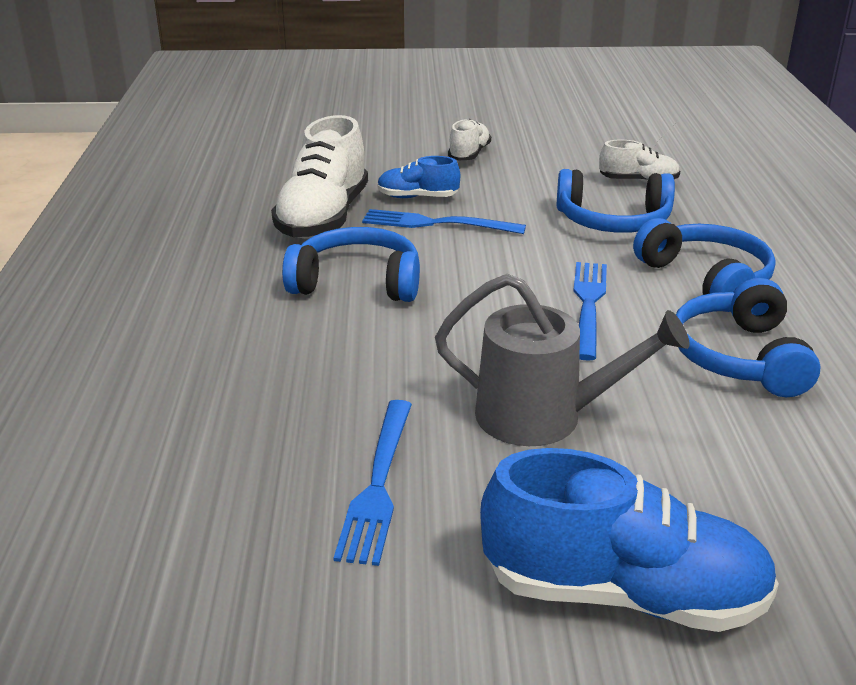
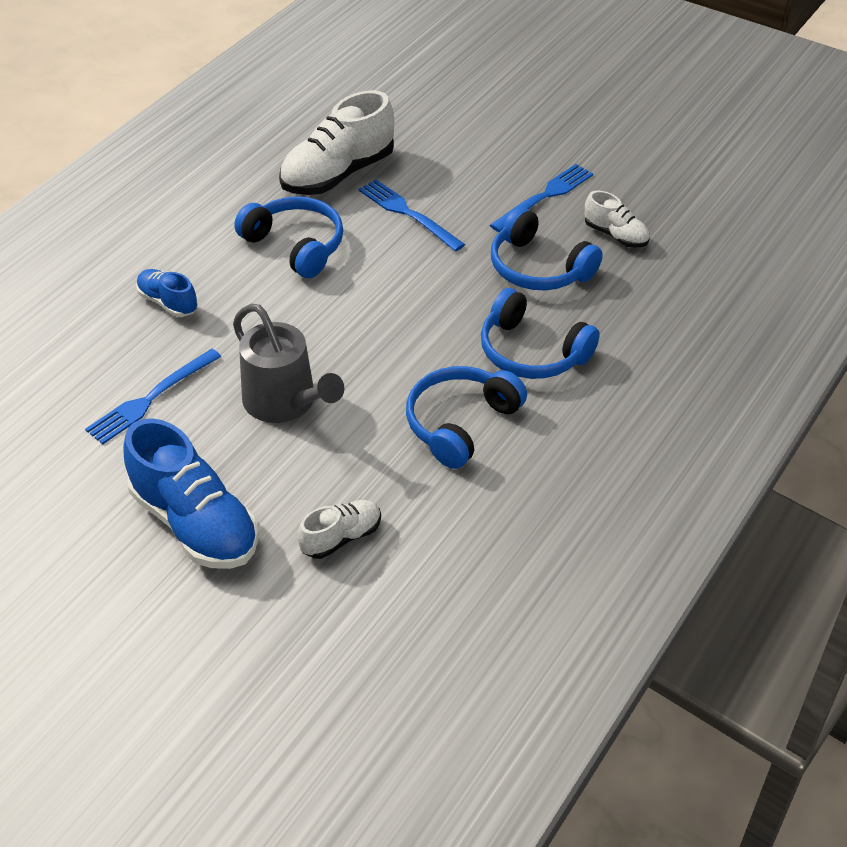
camera: 35 degrees right, 15 degrees up
(417, 197) = (425, 181): blue shoe -> blue shoe (168, 302)
(469, 154) = (519, 149): white shoe -> white shoe (341, 537)
(588, 305) = (420, 334): blue fork -> blue fork (545, 196)
(706, 279) = (532, 352): blue headphones -> blue headphones turned 120 degrees clockwise

